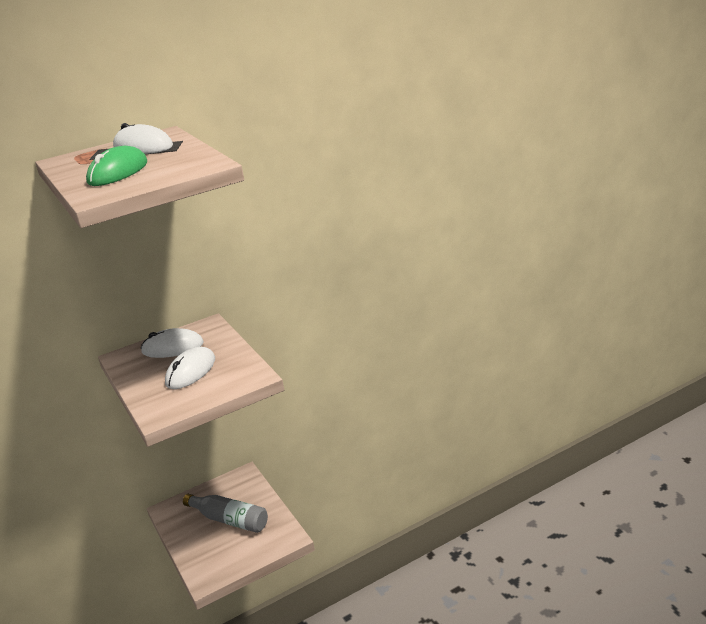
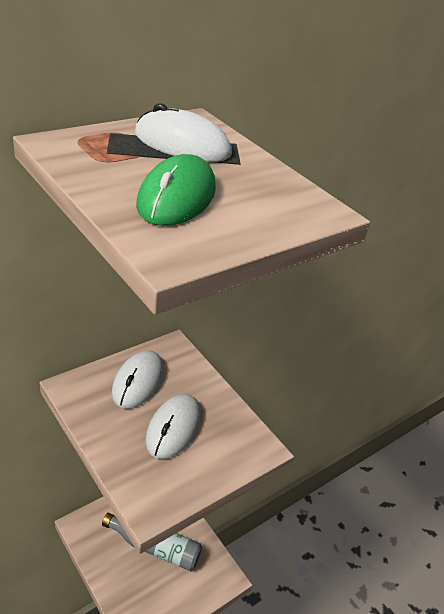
camera: 15 degrees left, 10 degrees up
(173, 348) = (138, 381): white mouse -> white mouse turned 60 degrees counterclockwise

